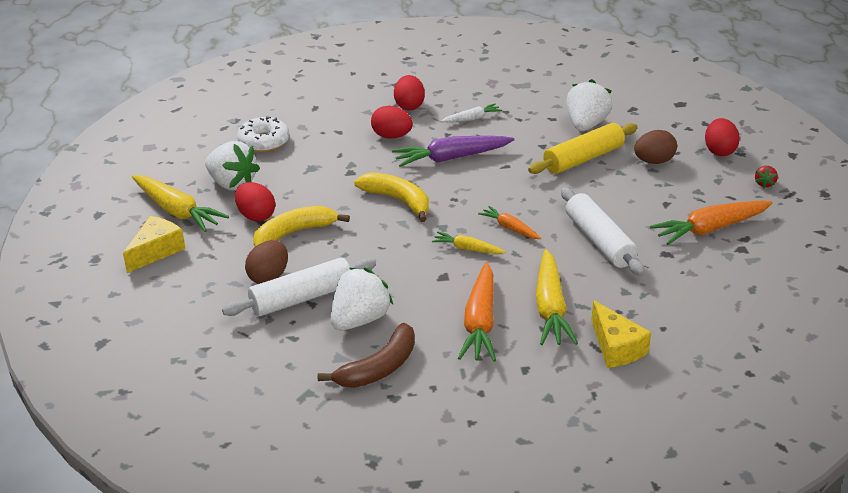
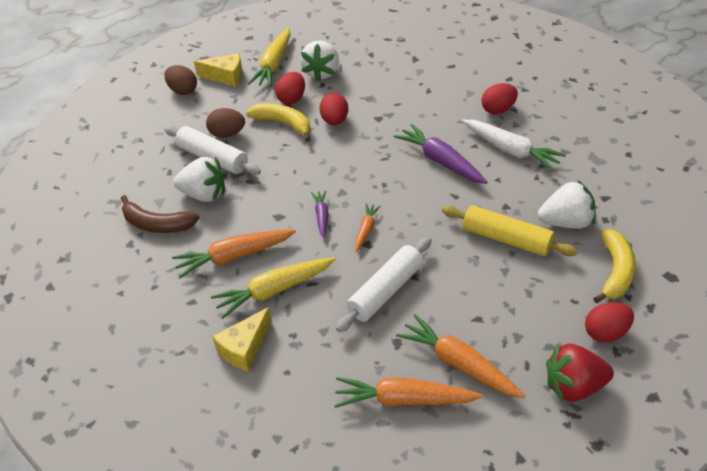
camera: 65 degrees right, 10 degrees up
(264, 142) = (384, 63): white donut -> none
(391, 136) = (445, 118): red egg -> red egg (334, 121)
(398, 200) = (359, 156): yellow banana -> yellow banana (615, 271)
(467, 249) = (322, 216): yellow carrot -> purple carrot
(472, 119) = (510, 150): white carrot -> white carrot, size x1.83
(653, 161) = (543, 288): brown egg -> brown egg (183, 90)
(733, 270) = (404, 400): none -> orange carrot
(764, 183) = (573, 386): red strawberry -> red strawberry, size x2.25

